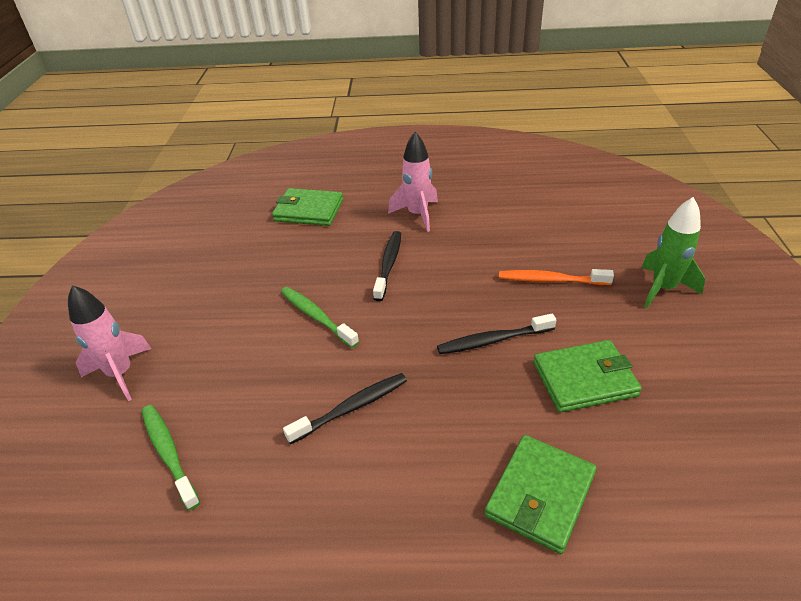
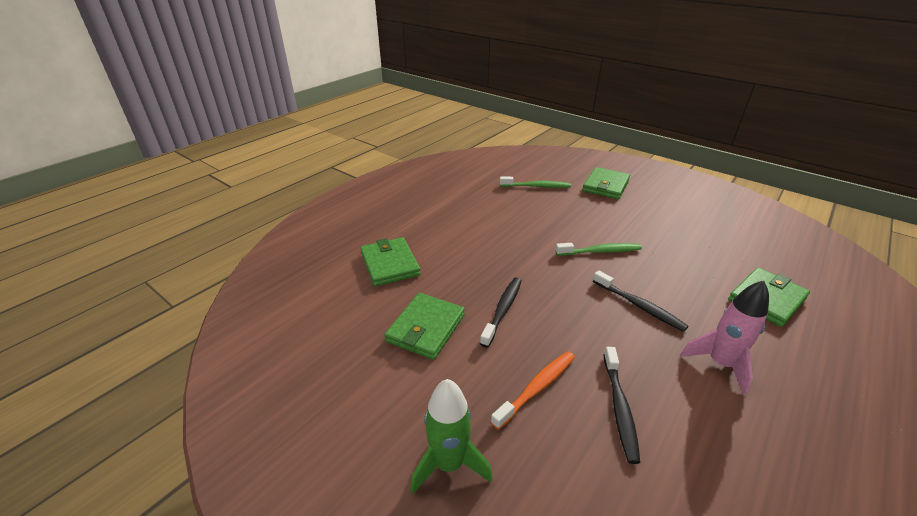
camera: 125 degrees right, 5 degrees down
(121, 374) = (605, 186): pink rocket -> green wallet
(351, 408) = (509, 235): black toothbrush -> black toothbrush (619, 407)

